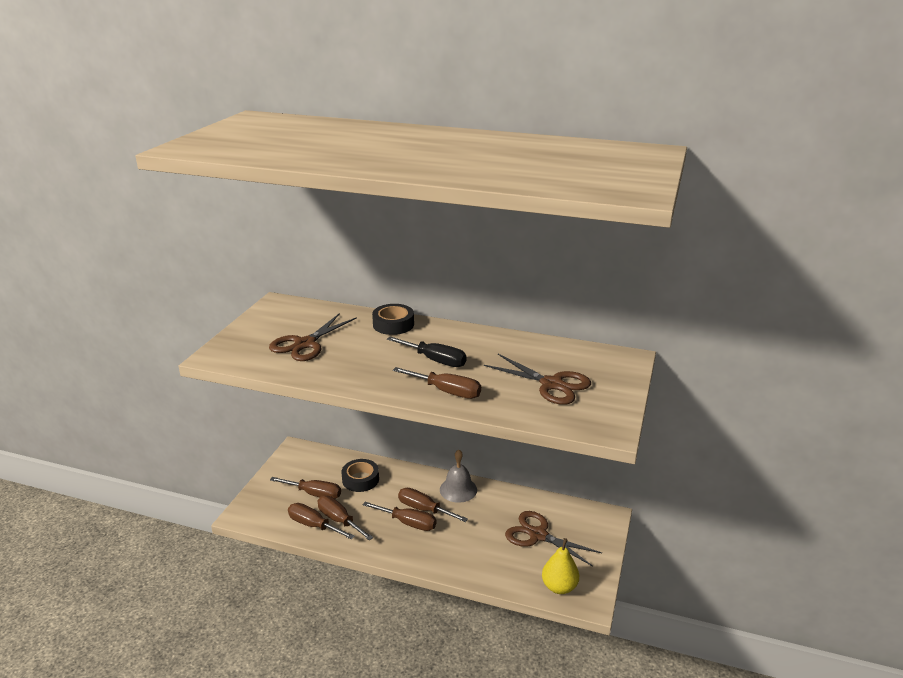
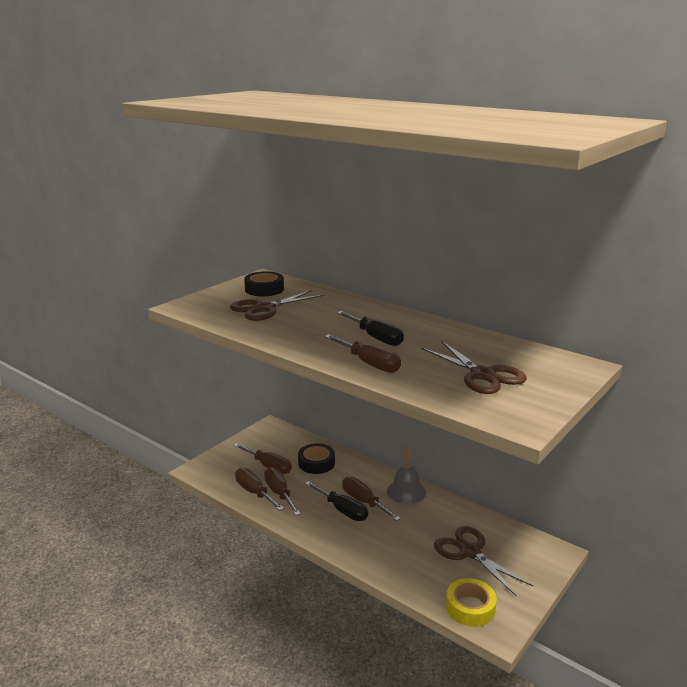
camera: 20 degrees right, 5 degrees down
(393, 324) = (355, 305): black tape -> black tape (264, 289)
(408, 523) = (342, 510): brown screwdriver -> black screwdriver
(559, 587) = (470, 607): yellow pear -> yellow tape

